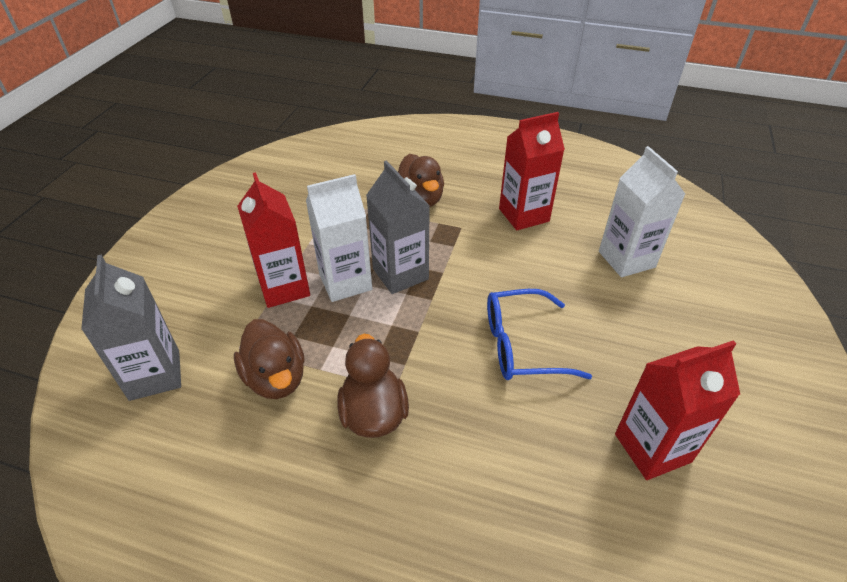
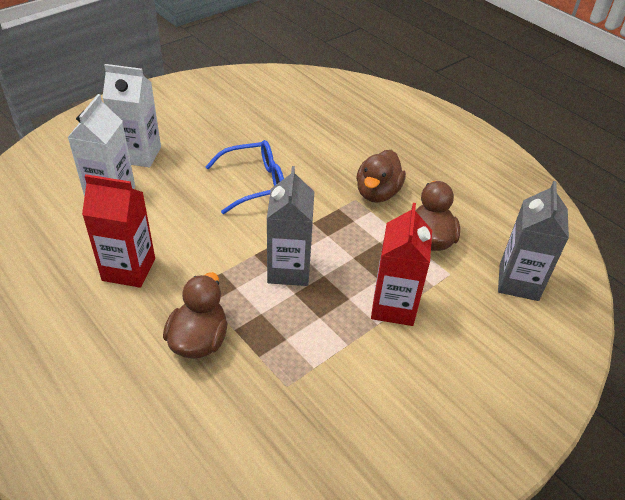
camera: 150 degrees left, 0 degrees up
(345, 282) = (339, 285): white carton -> white carton (139, 155)
(521, 345) = (255, 183): blue glasses -> blue glasses turned 45 degrees counterclockwise
(652, 448) = (245, 118): red carton -> none

